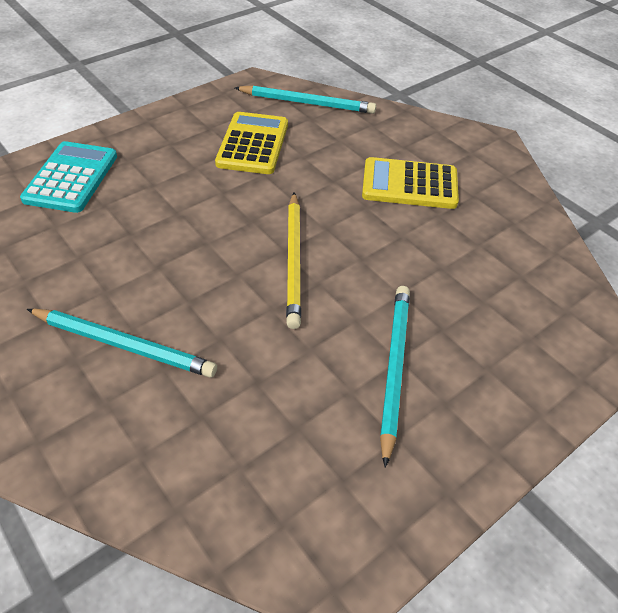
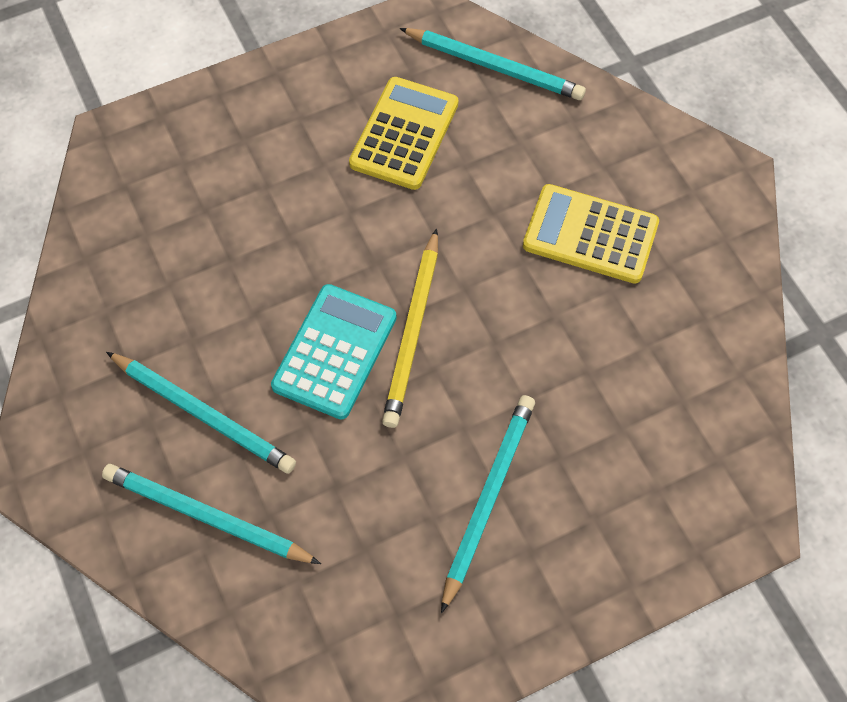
camera: 15 degrees right, 15 degrees up
(71, 178) = (171, 160): turquoise calculator -> turquoise calculator (335, 352)
(140, 427) = (207, 516): none -> turquoise pencil

